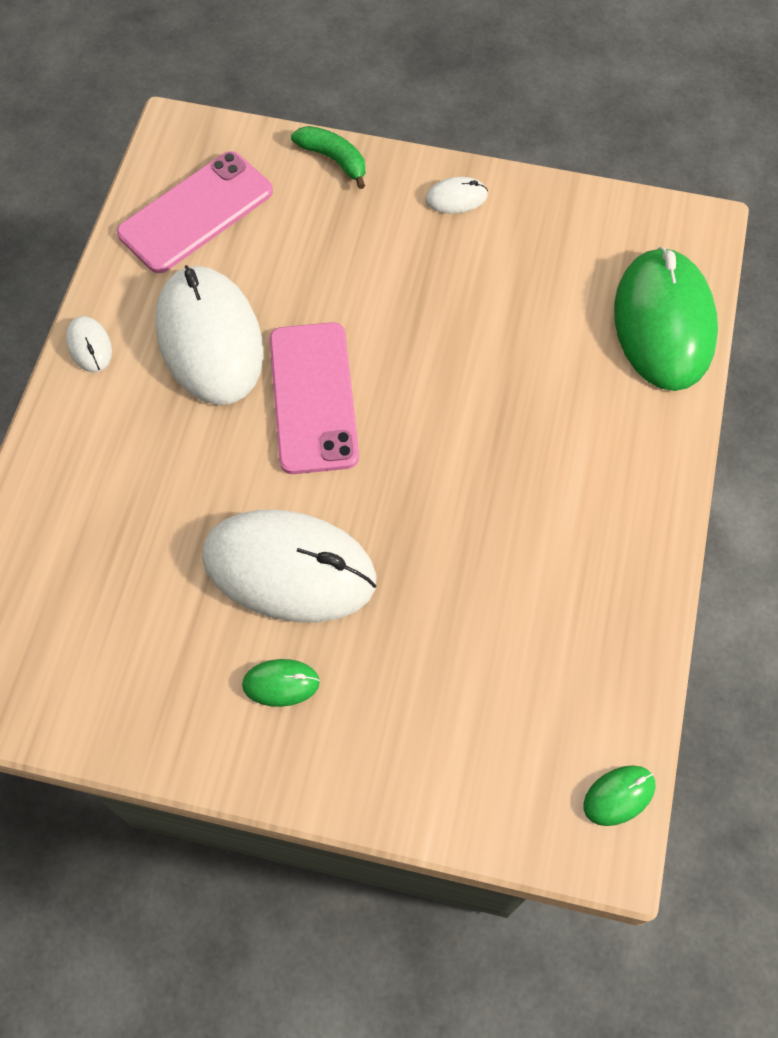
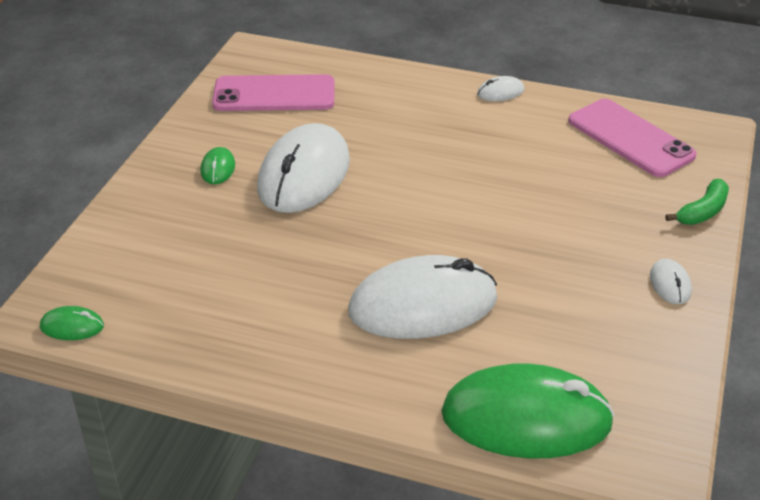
camera: 95 degrees right, 25 degrees down
(209, 339) = (506, 143): white mouse -> white mouse (423, 305)
(313, 397) = (450, 191): pink phone -> pink phone (274, 94)
(619, 795) = (72, 326): green mouse -> green mouse turned 60 degrees counterclockwise

